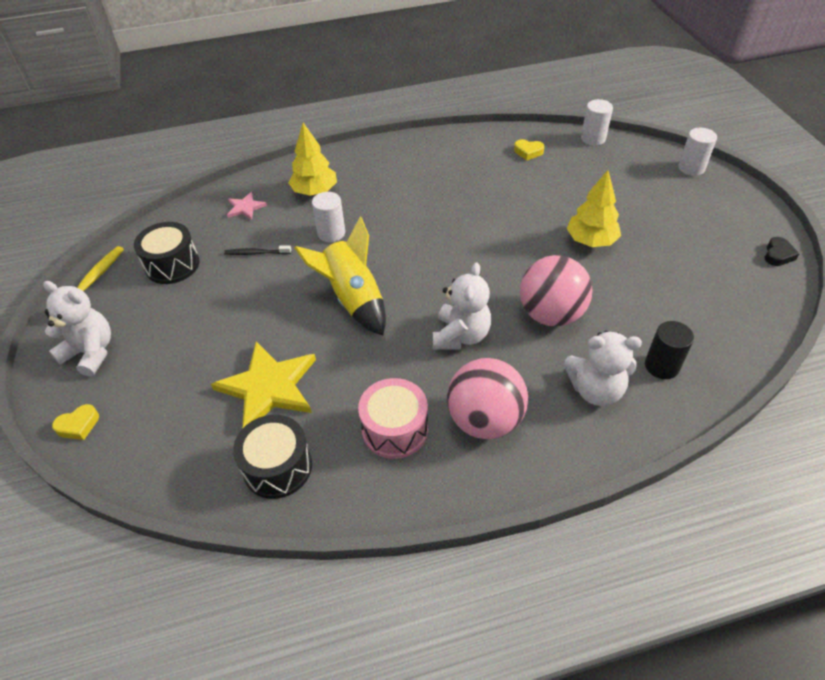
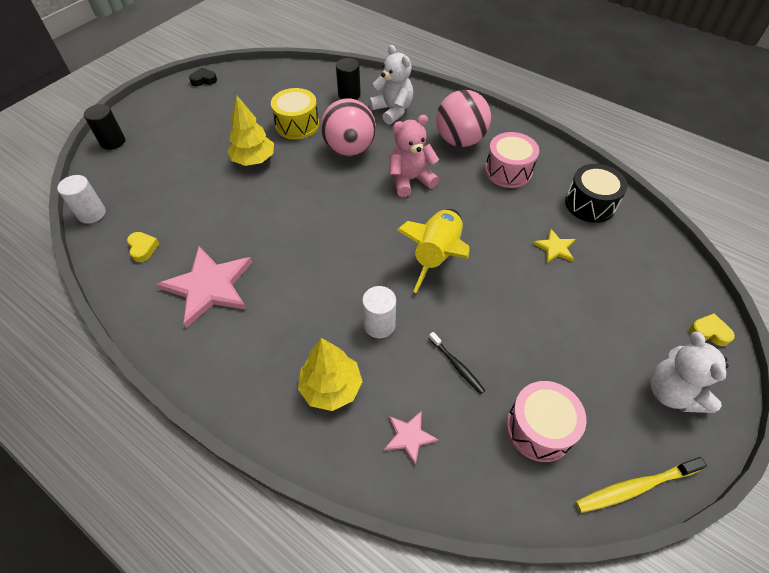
camera: 130 degrees left, 5 degrees up
(172, 265) = (539, 428): black drum -> pink drum
(268, 387) = (555, 248): yellow star -> yellow star, size x0.49
(456, 170) = (209, 286): none -> pink star
(461, 336) = (410, 180): white teddy bear -> pink teddy bear
(628, 293) = (297, 125): none -> yellow drum
(691, 168) = (113, 142): white cylinder -> black cylinder

